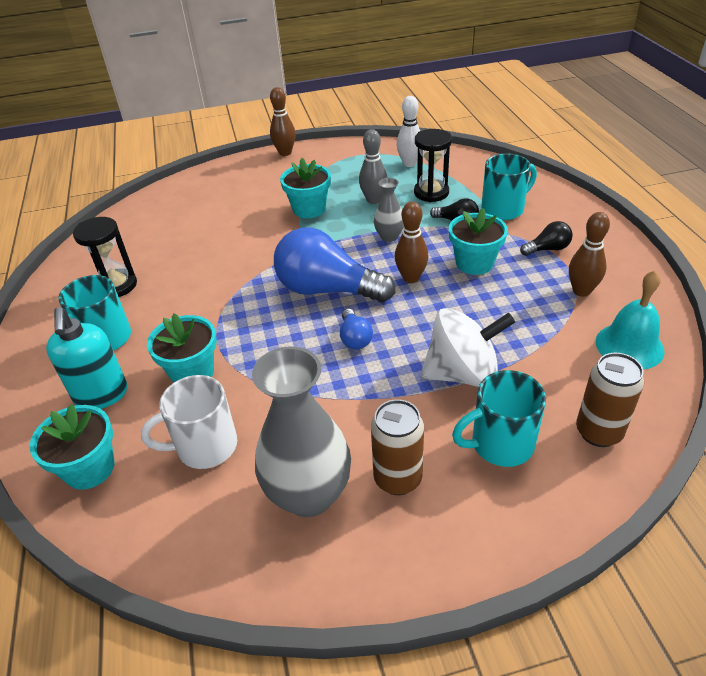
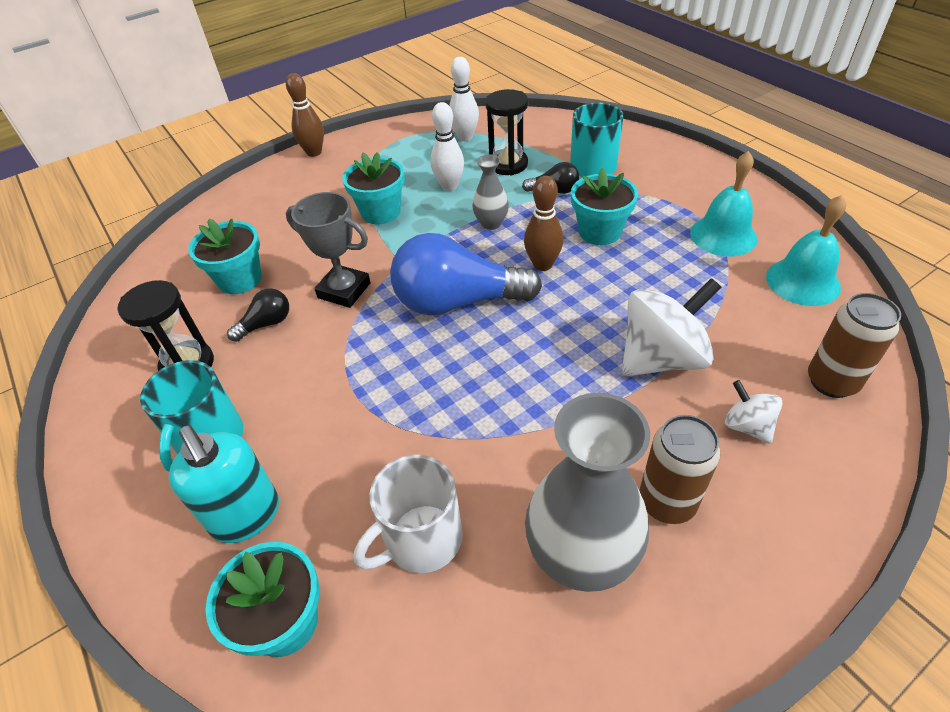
camera: 20 degrees left, 5 degrees up
(192, 372) = (351, 449): turquoise flower pot -> turquoise flower pot (240, 279)
(249, 261) = (344, 290): none -> grey trophy
(355, 338) = (522, 351): blue light bulb -> none
(373, 200) = (449, 186): grey bowling pin -> white bowling pin
(500, 444) = (747, 426): turquoise mug -> white spinning top
(547, 249) = (663, 199): black light bulb -> black light bulb (266, 324)
(581, 291) = (723, 235): brown bowling pin -> turquoise bell

